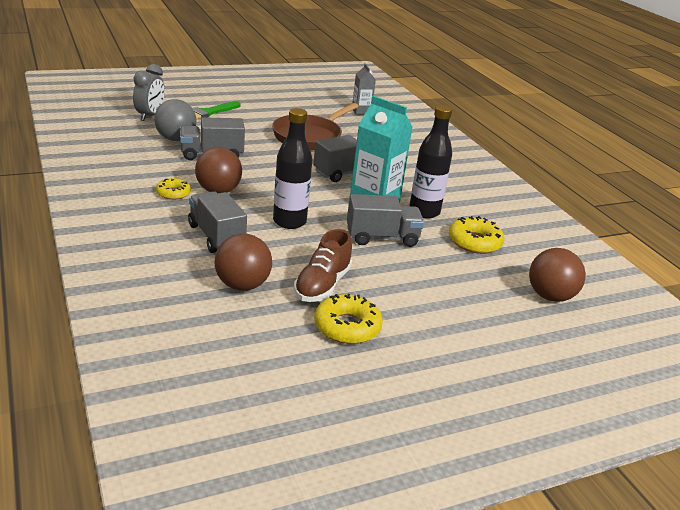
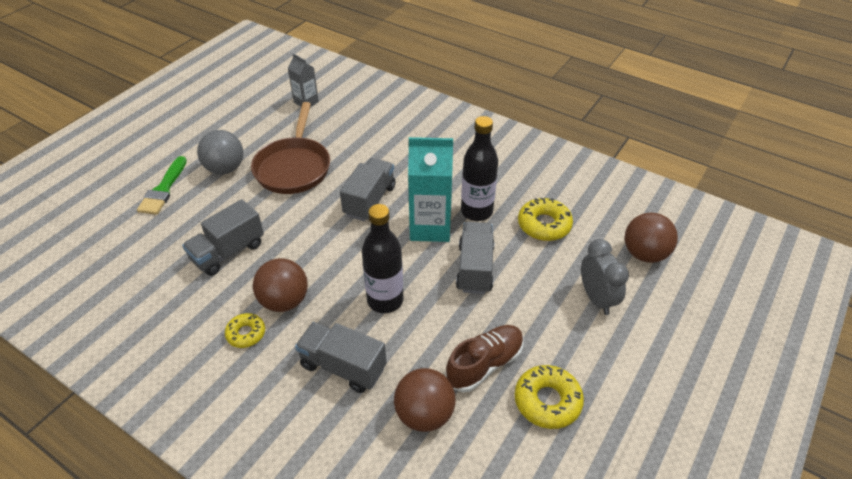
camera: 30 degrees left, 15 degrees up
(150, 116) = (107, 231): grey clock -> grey clock (596, 299)
(175, 139) = (169, 251): grey ball -> grey ball (225, 169)
(322, 285) = (484, 364): brown shoe -> brown shoe turned 120 degrees counterclockwise
(382, 238) = (475, 268): grey truck -> grey truck turned 45 degrees counterclockwise

